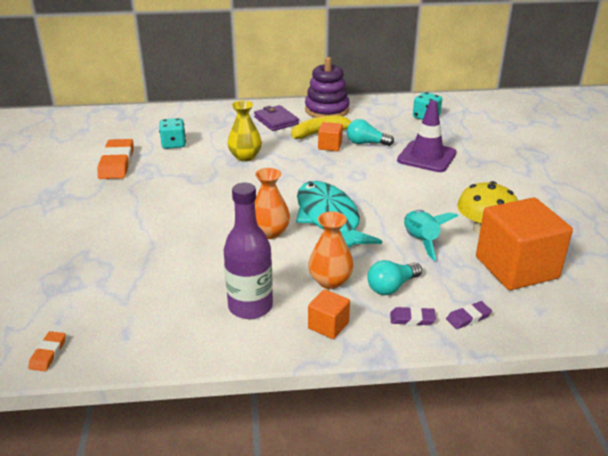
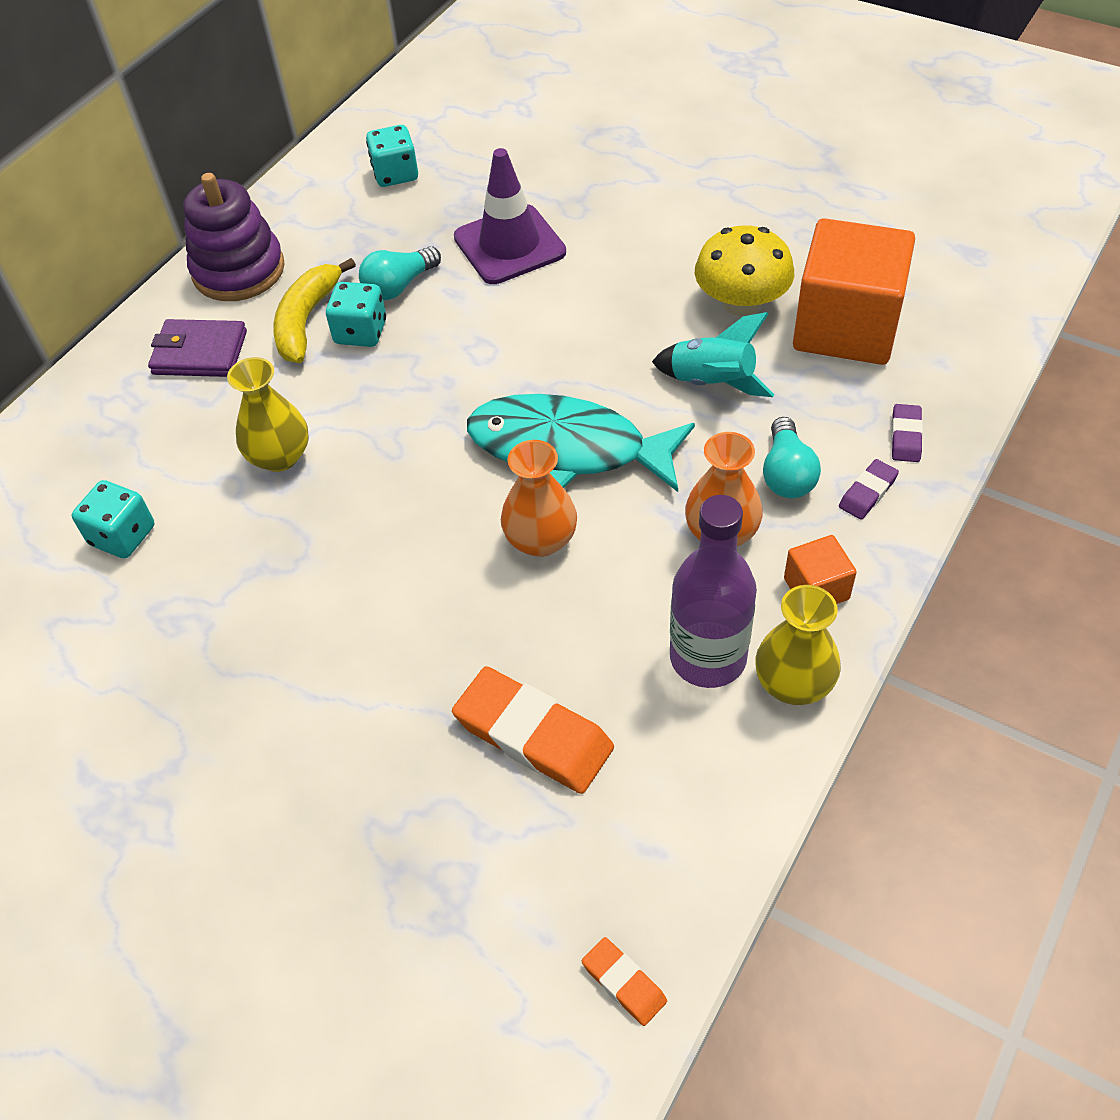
camera: 50 degrees left, 20 degrees up
(116, 163) = (100, 655): orange eraser -> orange eraser (533, 735)
(261, 341) = (793, 683): none -> yellow vase
(330, 146) = (360, 332): orange cube -> turquoise dice

